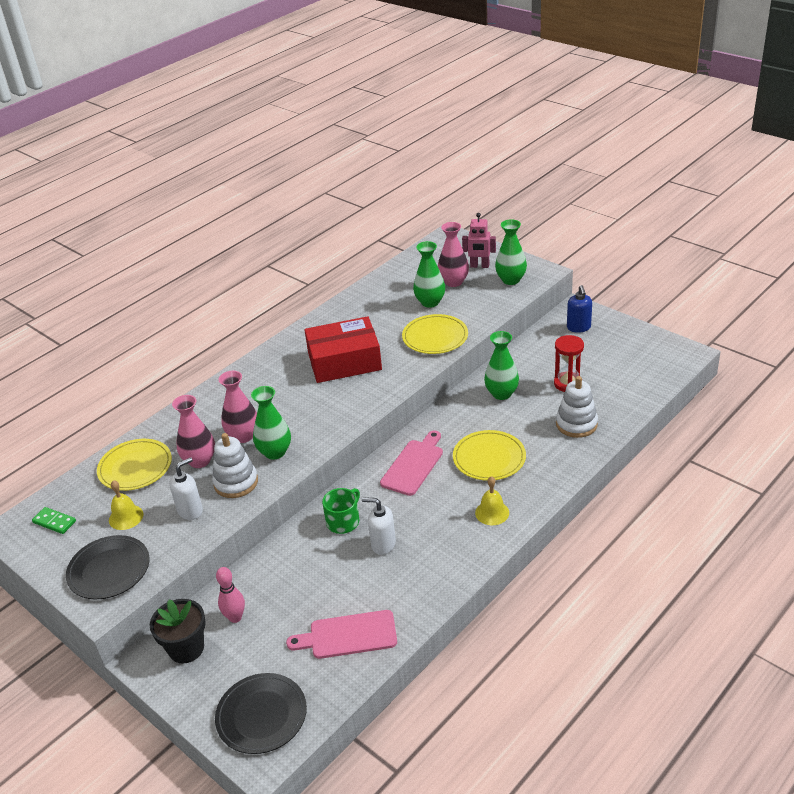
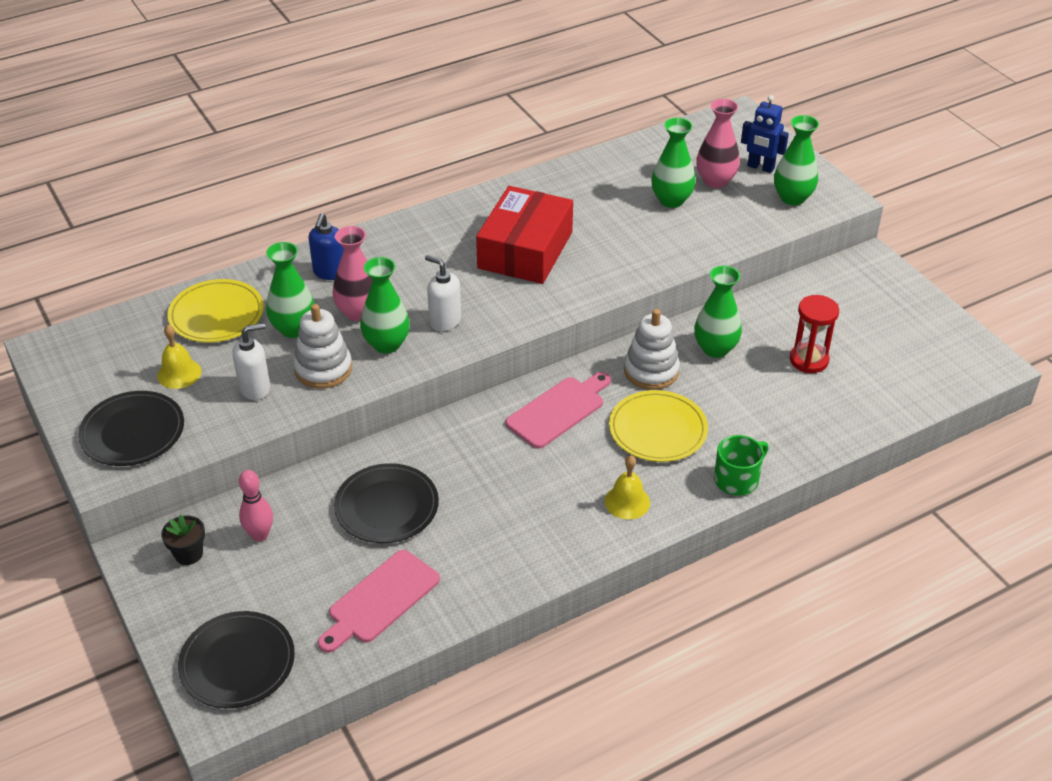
camera: 15 degrees right, 5 degrees up
(54, 522) = (98, 355): green domino -> none
(186, 648) = (188, 554): black flower pot -> black flower pot, size x0.62
(200, 461) = (294, 328): pink vase -> green vase
(321, 568) = (387, 507): none -> black plate
(343, 521) = (439, 456): green mug -> green mug (737, 479)
(344, 361) = (525, 250): red box -> red box turned 75 degrees counterclockwise
(348, 635) = (380, 600): pink cutting board -> pink cutting board turned 60 degrees counterclockwise
(383, 544) = (473, 500): white soap dispenser -> white soap dispenser (445, 321)
(435, 337) = (655, 249): yellow plate -> none
(479, 266) = (760, 167): pink robot -> blue robot
(576, 424) = (793, 418): white stacking toy -> white stacking toy (651, 371)
(578, 327) = (861, 287): blue soap dispenser -> blue soap dispenser (330, 272)

